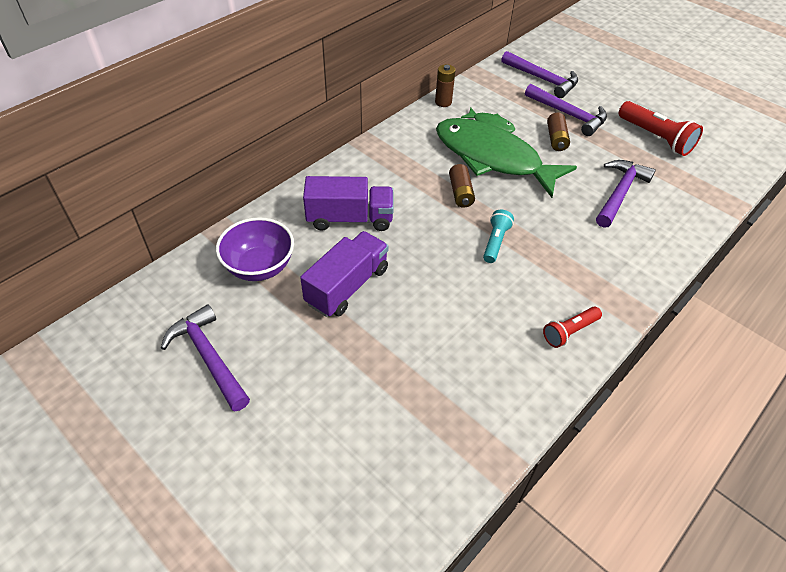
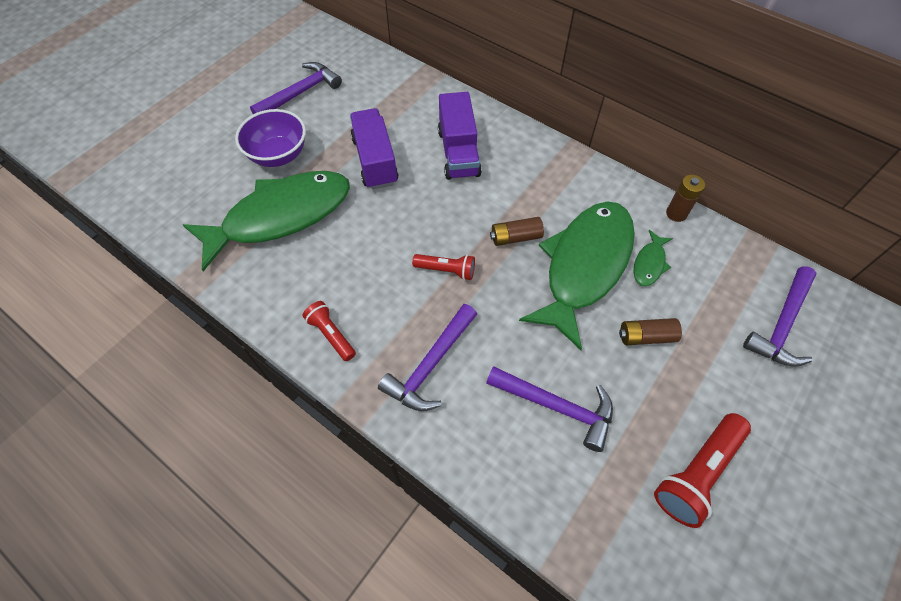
camera: 85 degrees right, 10 degrees up
(259, 267) = (391, 103): purple bowl -> purple bowl (278, 155)
(347, 286) = (375, 161): purple truck -> purple truck turned 135 degrees counterclockwise
(417, 377) = (280, 216): none -> green fish
(495, 242) = (446, 270): turquoise flashlight -> red flashlight
(568, 115) = (707, 355): purple hammer -> purple hammer (430, 365)

